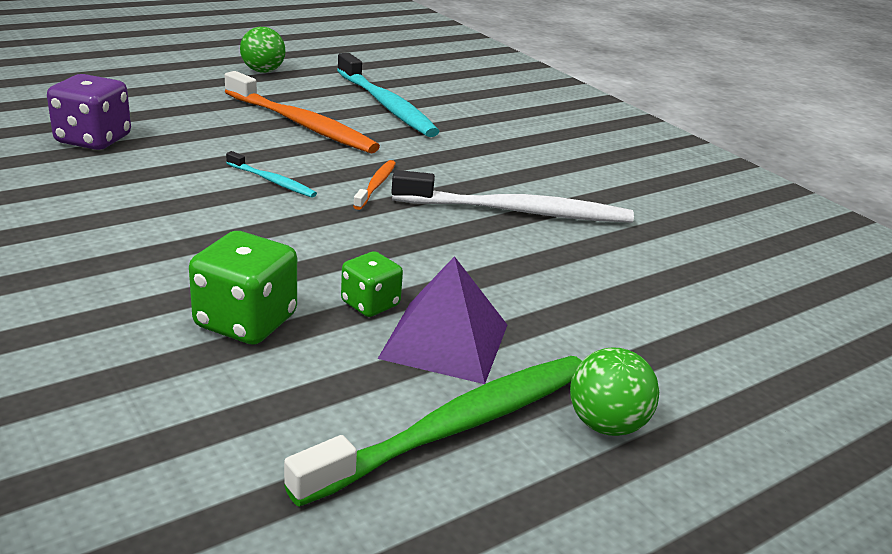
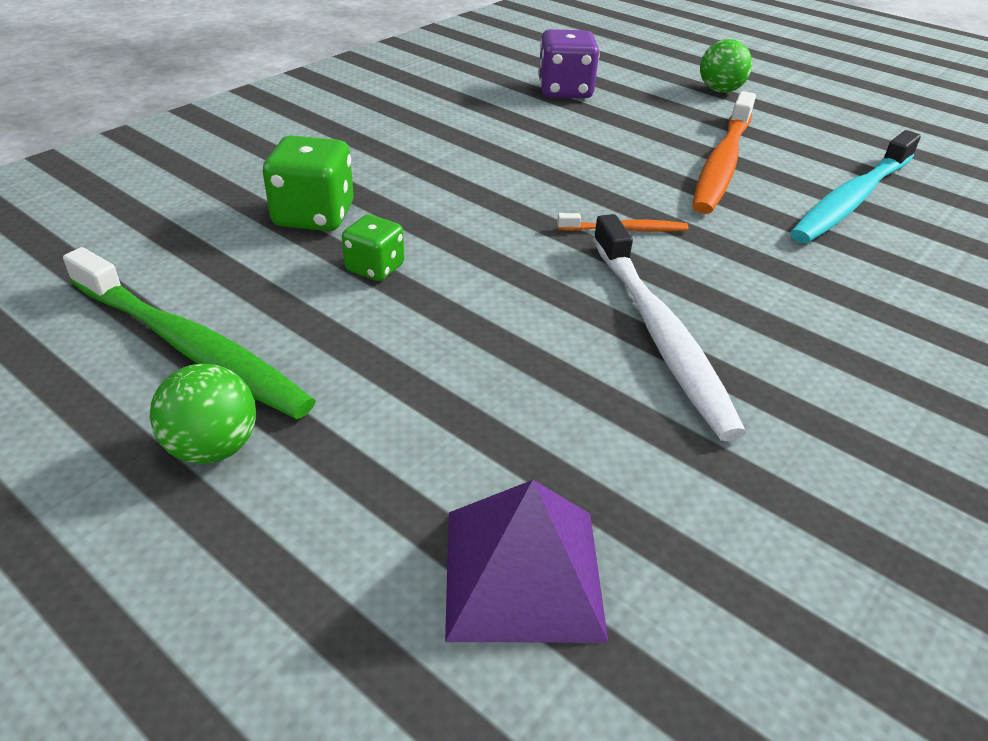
camera: 75 degrees right, 10 degrees up
(263, 71) = (828, 118): green ball -> green ball (720, 91)
(272, 181) = (572, 176): turquoise toothbrush -> none
(444, 341) = (330, 320): purple pyramid -> purple pyramid (523, 572)

